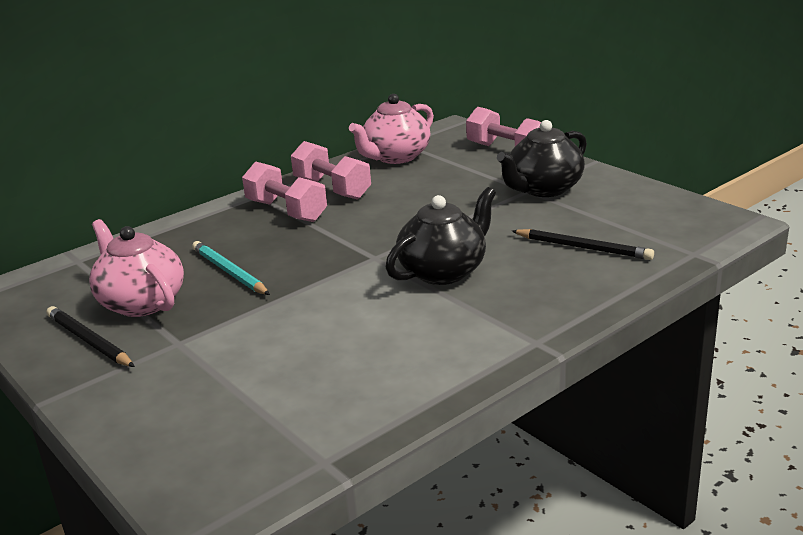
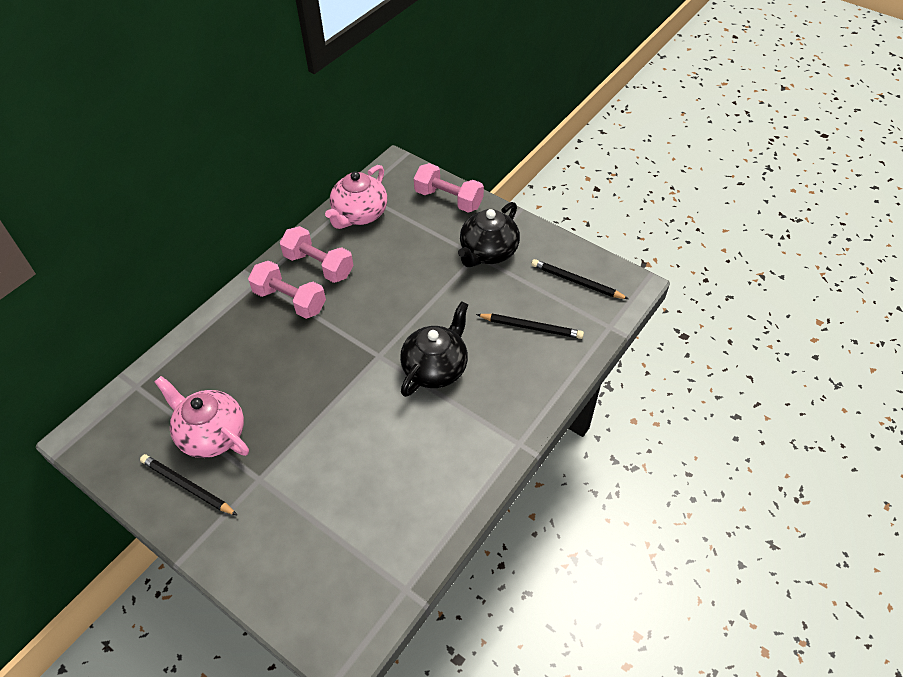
camera: 15 degrees left, 25 degrees up
(229, 272) = (269, 387): turquoise pencil -> none
(655, 216) = (576, 281): none -> black pencil

